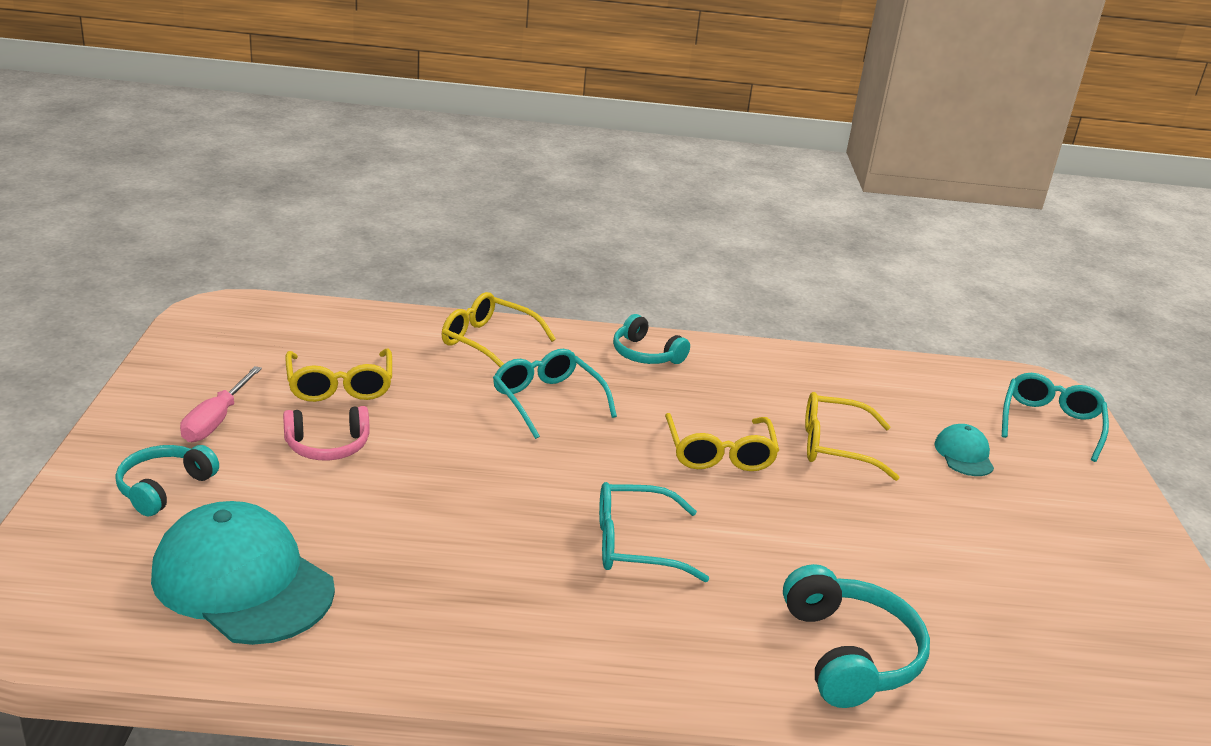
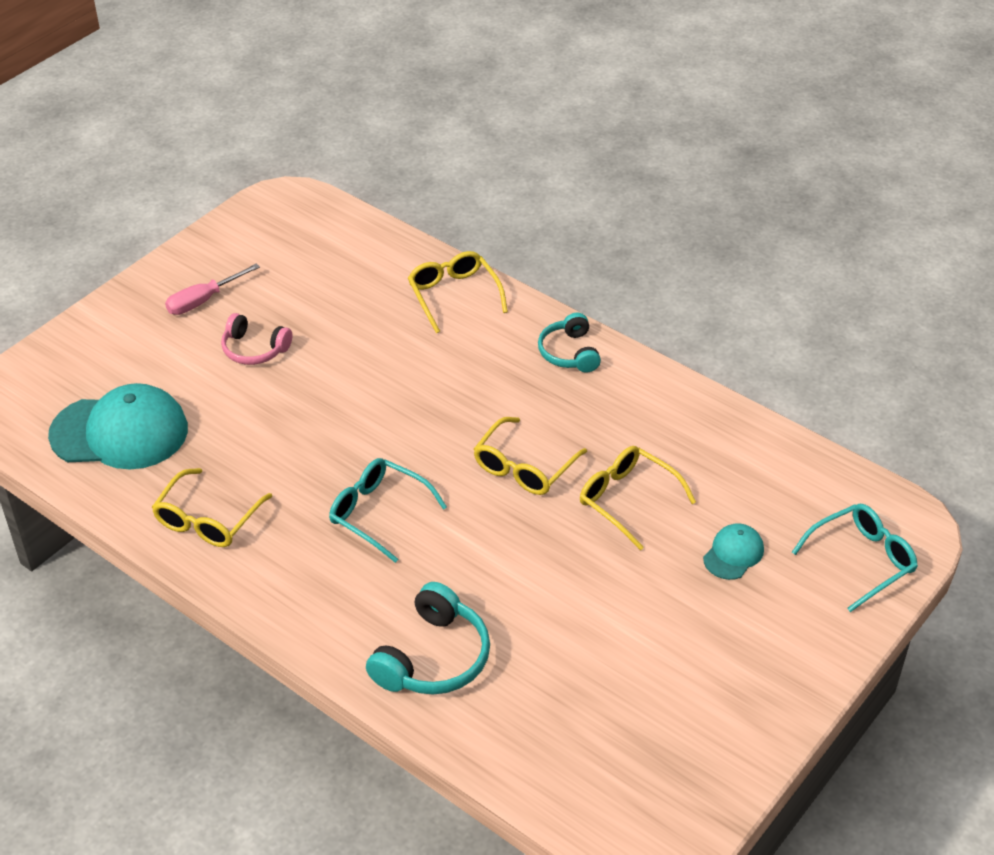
camera: 40 degrees right, 15 degrees up
(164, 488) = (131, 344): turquoise headphones -> none
(242, 581) = (120, 432): turquoise cap -> turquoise cap turned 105 degrees clockwise
(340, 386) = (307, 299): yellow glasses -> yellow glasses (208, 519)
(547, 401) = (443, 368): turquoise glasses -> none

